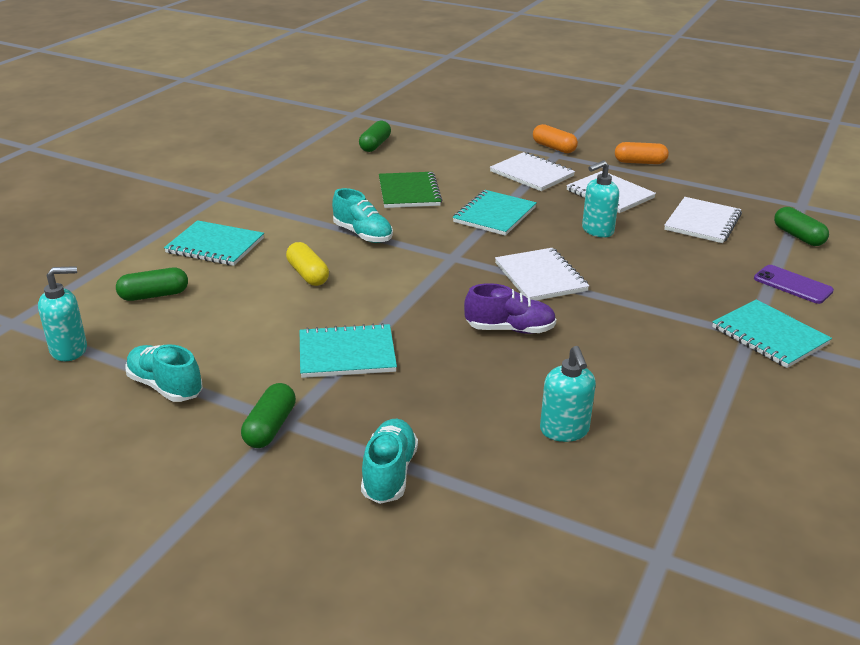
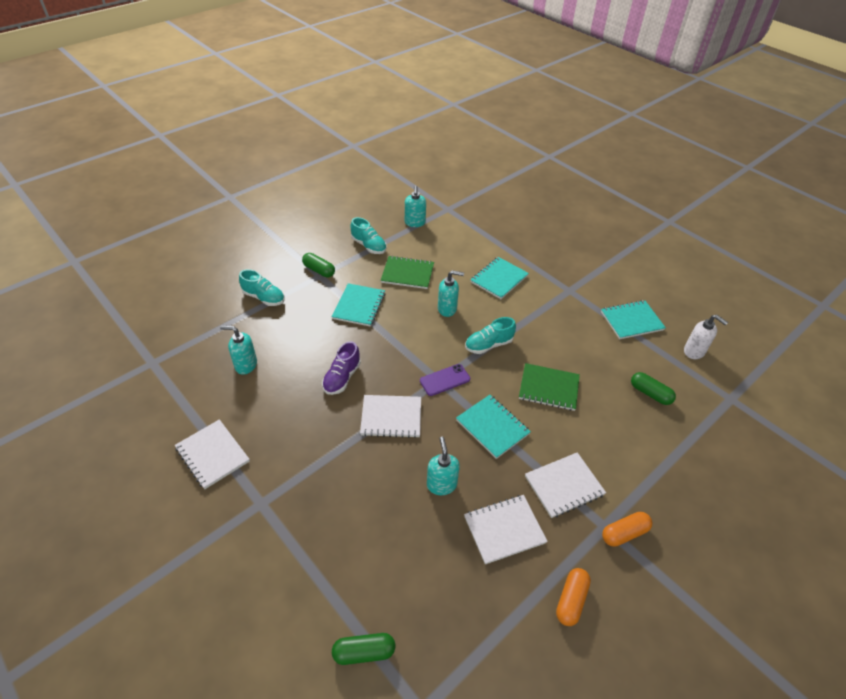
camera: 110 degrees right, 15 degrees up
(154, 295) = (452, 251): green capsule -> none
(165, 386) = (369, 246): turquoise shoe -> turquoise shoe turned 75 degrees clockwise
(236, 325) = (407, 274): none -> green notebook
(295, 128) = (694, 351): none -> white soap dispenser
(307, 274) = (447, 309): yellow capsule -> turquoise soap dispenser
(702, 222) = (424, 578): white notebook -> white notebook (212, 455)
(769, 336) = (251, 515): turquoise notebook -> turquoise notebook (631, 321)
(792, 285) = (297, 581): purple phone -> purple phone (445, 380)

